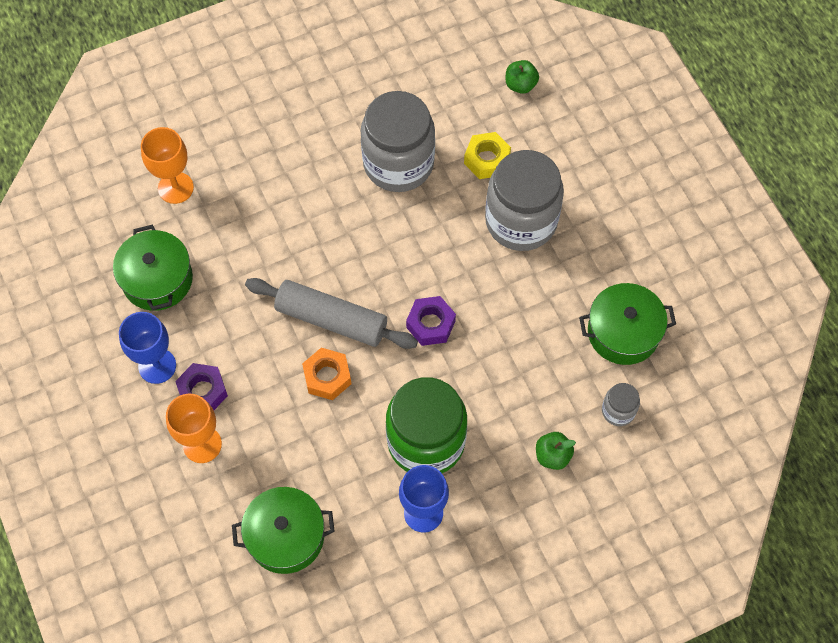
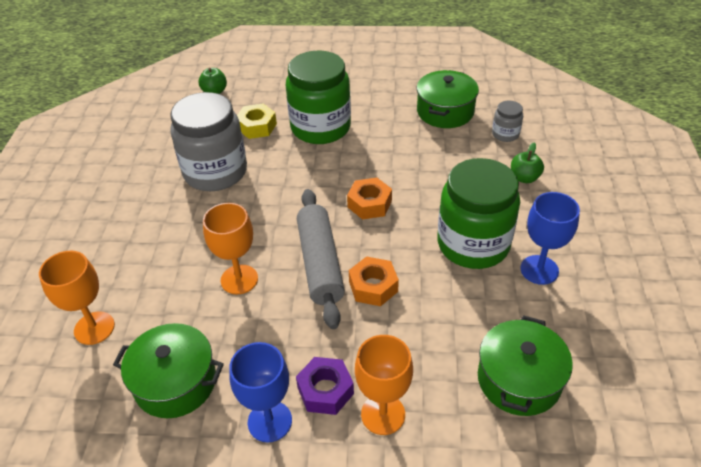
camera: 60 degrees left, 20 degrees down
(279, 264) = (239, 279): none -> orange goblet
(331, 319) = (320, 263): grey rolling pin -> grey rolling pin turned 60 degrees counterclockwise
(430, 324) = (369, 204): purple nut -> orange nut
(521, 221) = (320, 127): grey jar -> green jar

